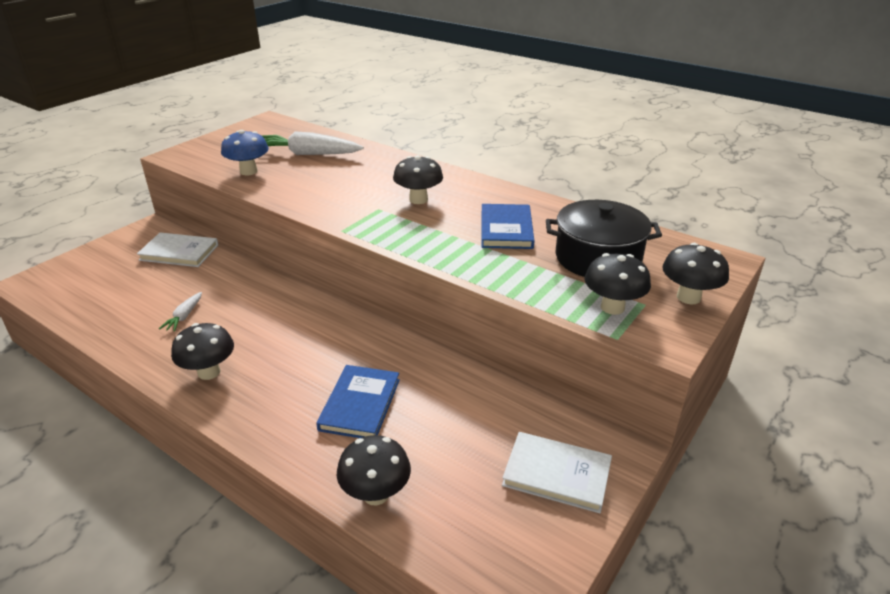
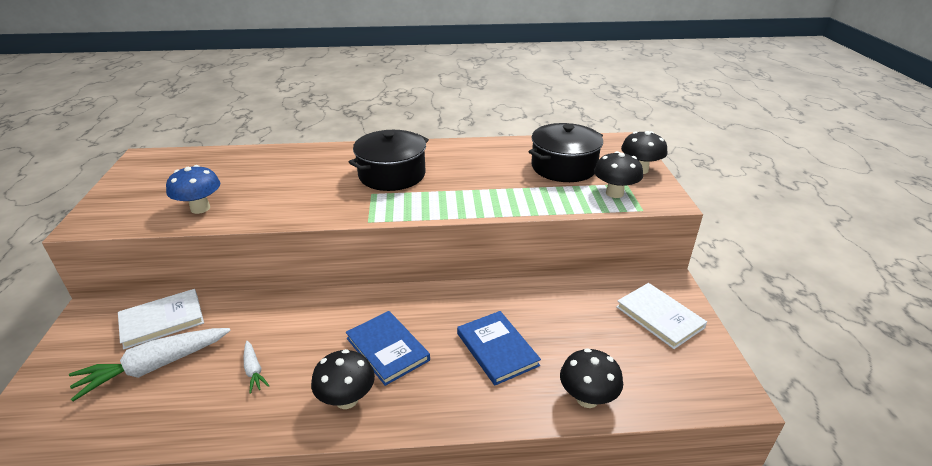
camera: 40 degrees left, 0 degrees up
(308, 154) = (237, 173): white carrot -> white carrot (155, 367)
(418, 200) = (392, 175): black mushroom -> black pot
(506, 229) = (484, 171): blue book -> blue book (387, 349)
(557, 474) = (659, 317): white book -> white book turned 75 degrees clockwise

